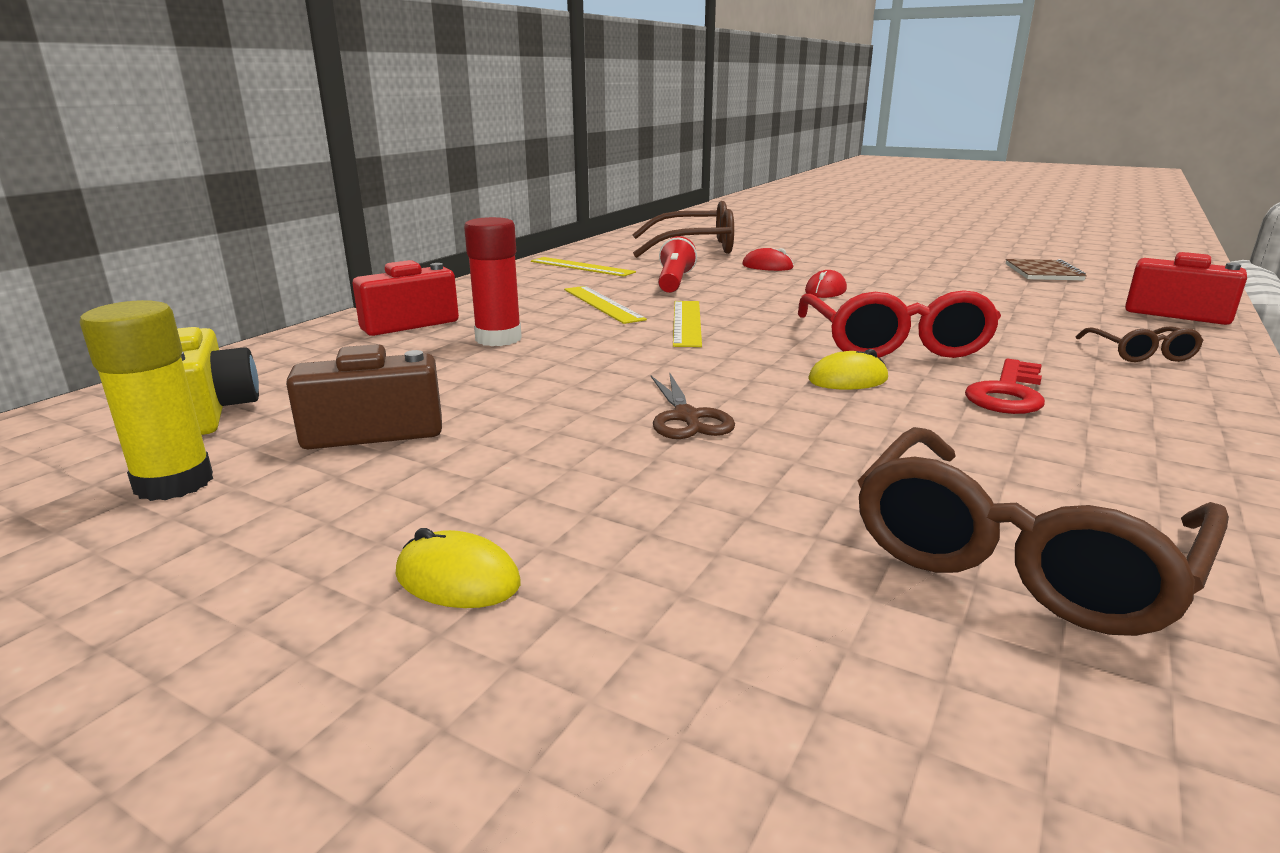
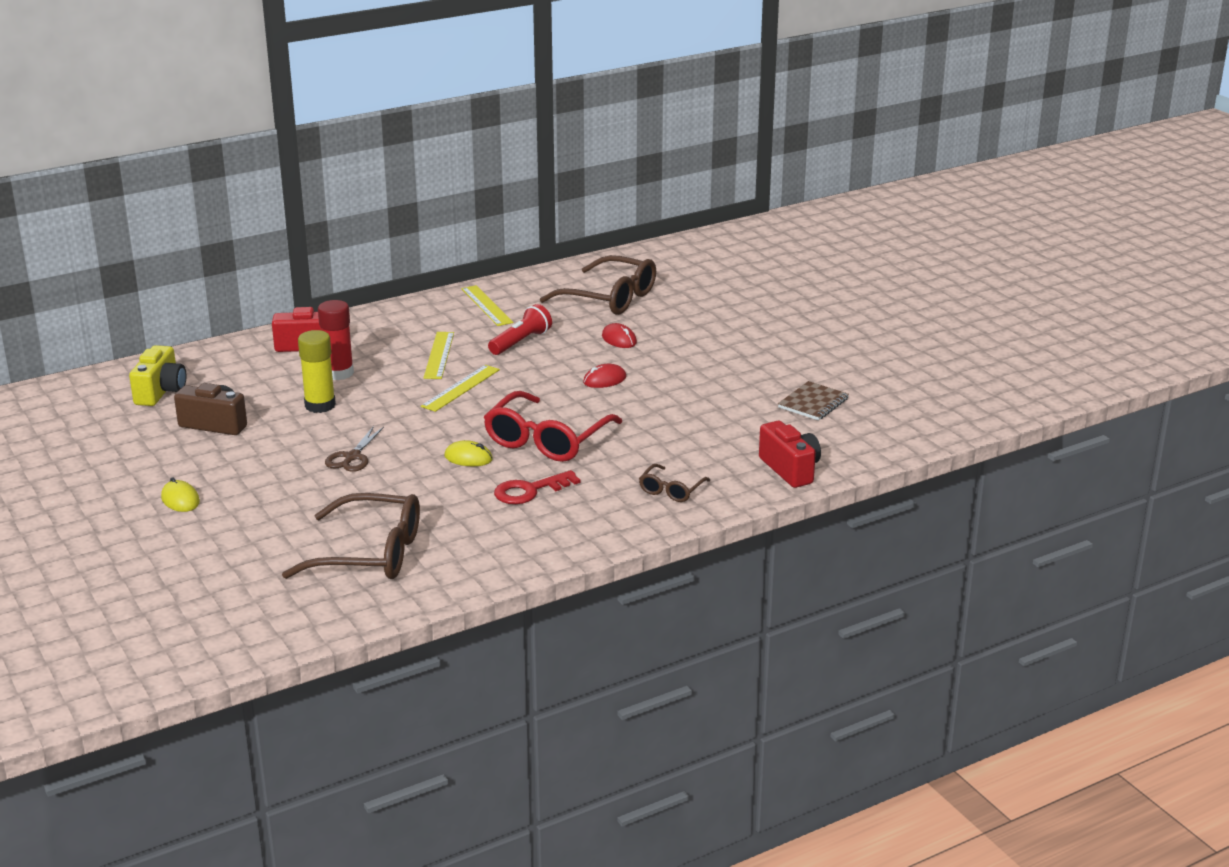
camera: 30 degrees right, 5 degrees up
(174, 483) = (123, 430): yellow glue stick -> yellow glue stick (320, 405)
(1019, 554) = (369, 553): brown glasses -> brown glasses turned 150 degrees counterclockwise

